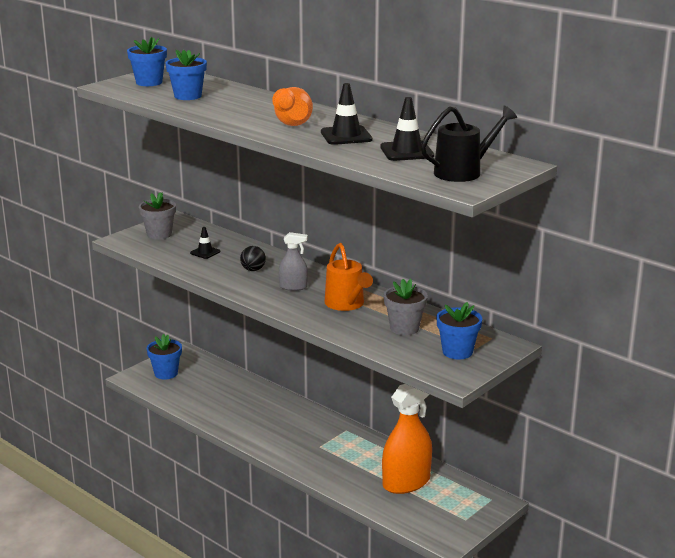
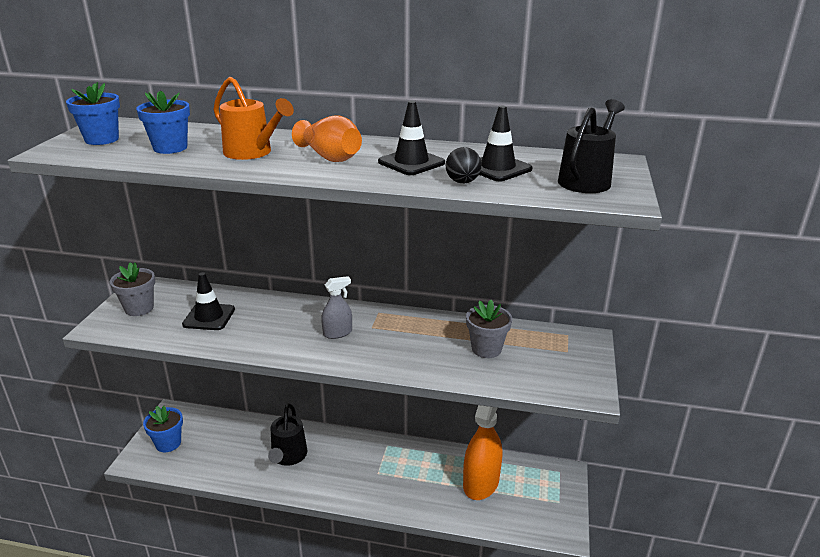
camera: 30 degrees left, 5 degrees up
(205, 252) = (209, 317): black traffic cone -> black traffic cone, size x1.65
(253, 270) = (278, 324): black ball -> black ball (462, 182)
(254, 412) = (288, 457): none -> black watering can
(347, 304) = (408, 338): orange watering can -> orange watering can (253, 153)
(457, 352) = (558, 361): blue flower pot -> none

